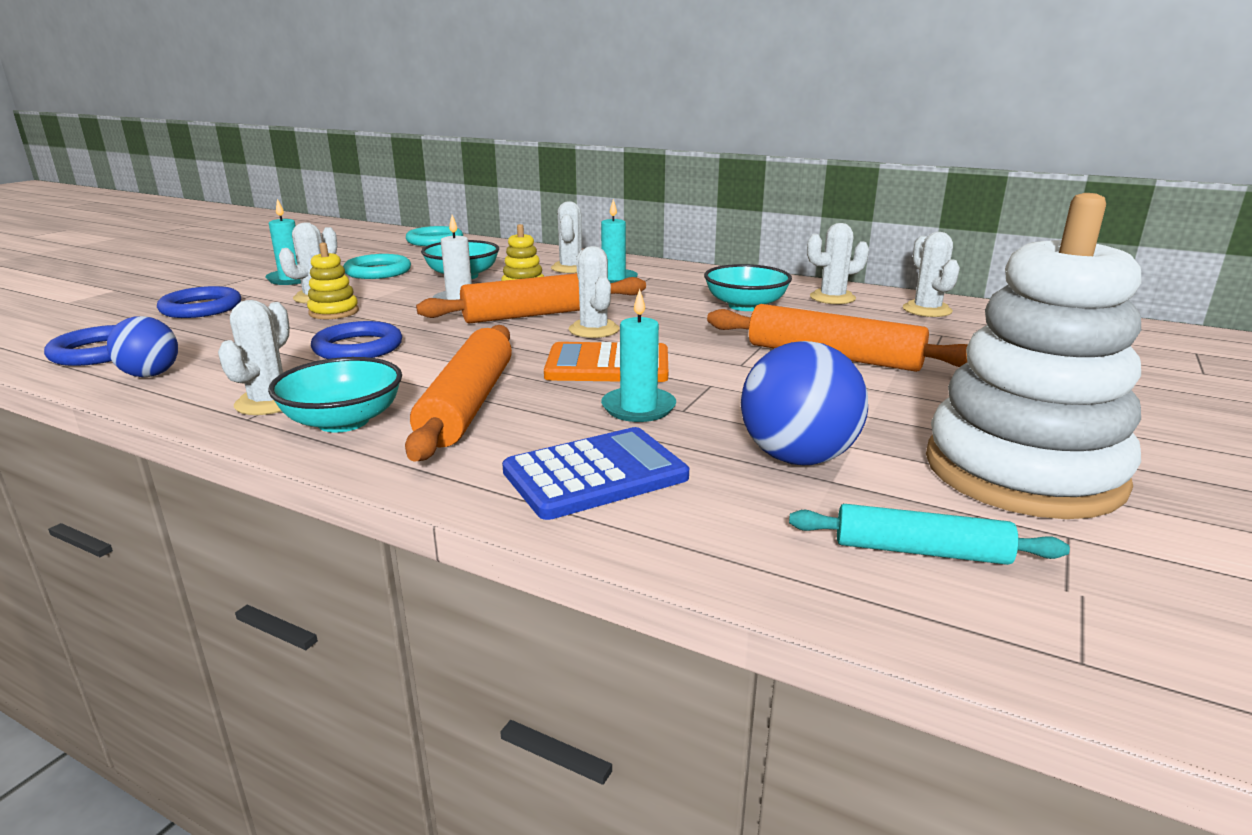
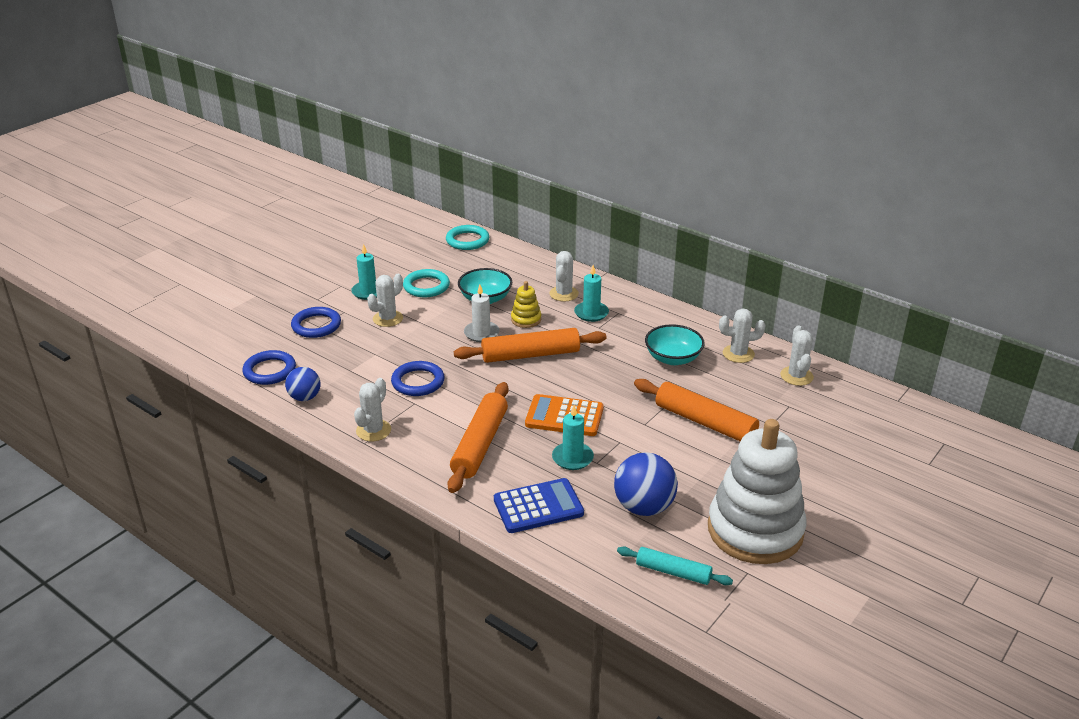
camera: 10 degrees right, 10 degrees up
(334, 312) = (400, 339): yellow stacking toy -> none
(343, 421) = (414, 451): turquoise bowl -> none
(594, 330) = (564, 377): white cactus -> none

